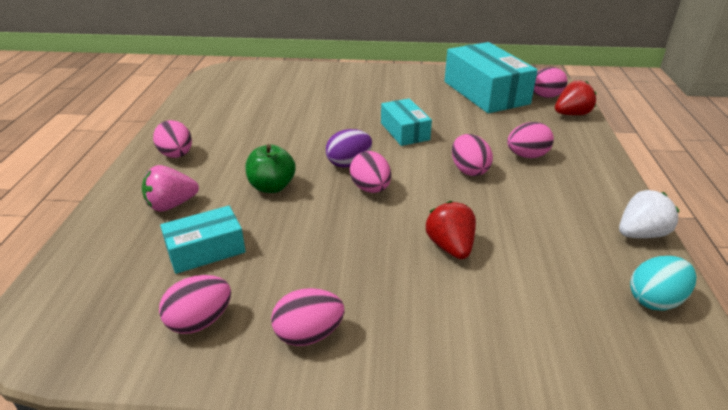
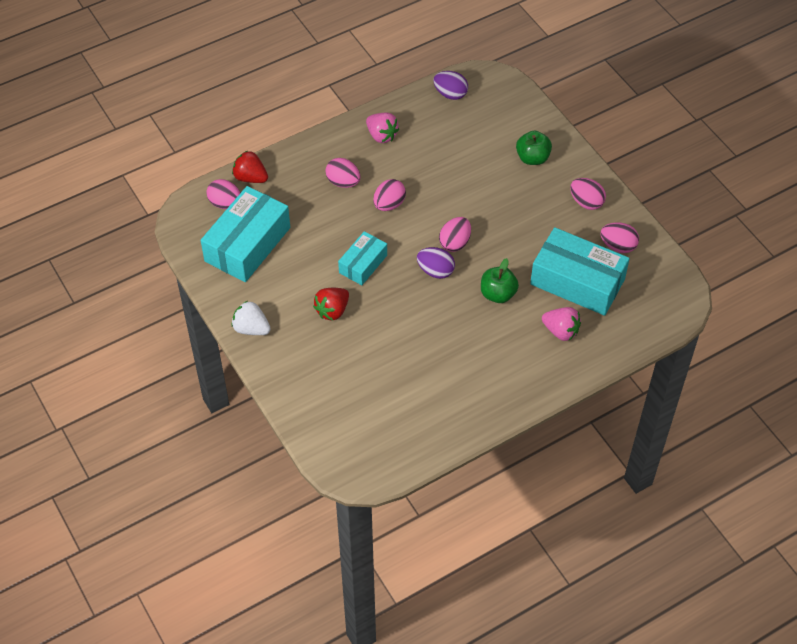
camera: 125 degrees left, 20 degrees up
(176, 155) = (513, 378): pink egg -> none
(206, 250) = (577, 281): turquoise box -> turquoise box, size x1.79
(449, 322) = (532, 158): none -> green apple
(450, 247) = (478, 180): red strawberry -> red strawberry (332, 311)
(590, 205) = (381, 135): none -> pink strawberry
(640, 234) = (395, 109): white strawberry -> white strawberry (251, 328)
(655, 300) = (450, 94): turquoise egg -> purple egg

